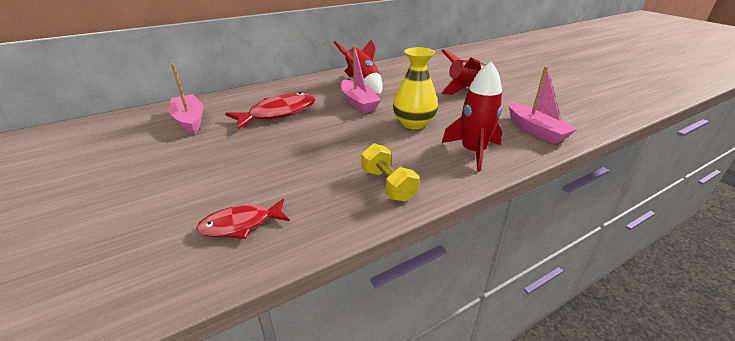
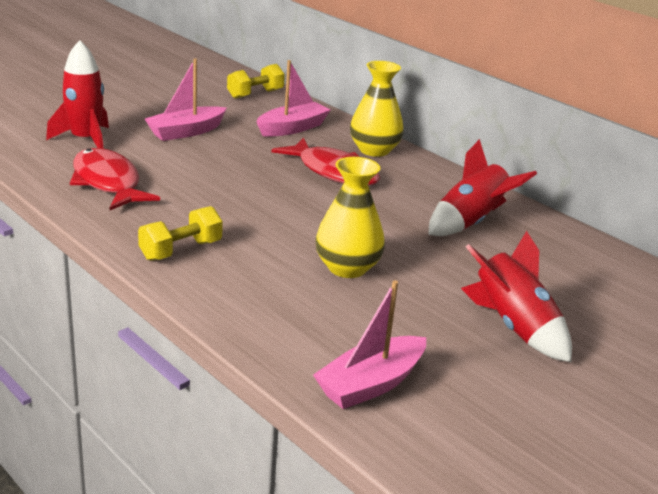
camera: 75 degrees right, 5 degrees down
(98, 129) = (255, 94): none -> yellow dumbbell
(241, 224) = (108, 182): red fish -> red fish, size x1.57
(251, 97) = (374, 150): none -> yellow vase
(358, 103) = (395, 223): pink boat -> pink boat (186, 132)
(473, 152) = (275, 314): red rocket -> red rocket (85, 140)

